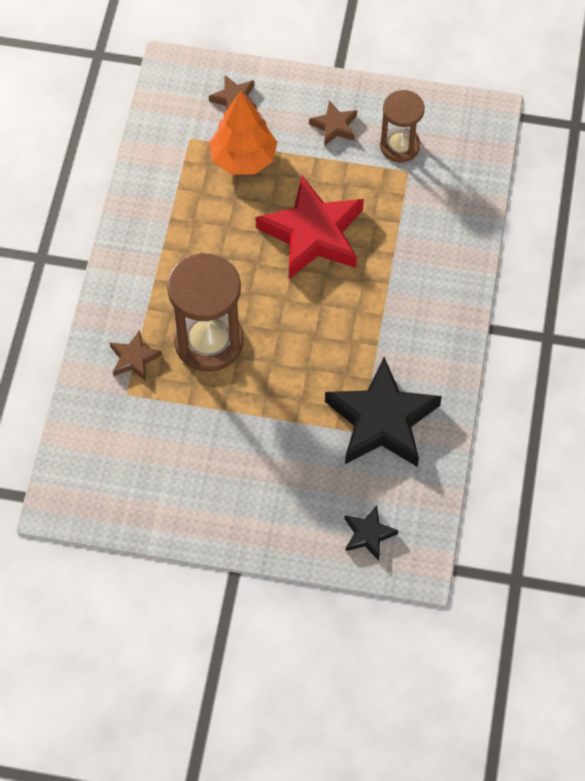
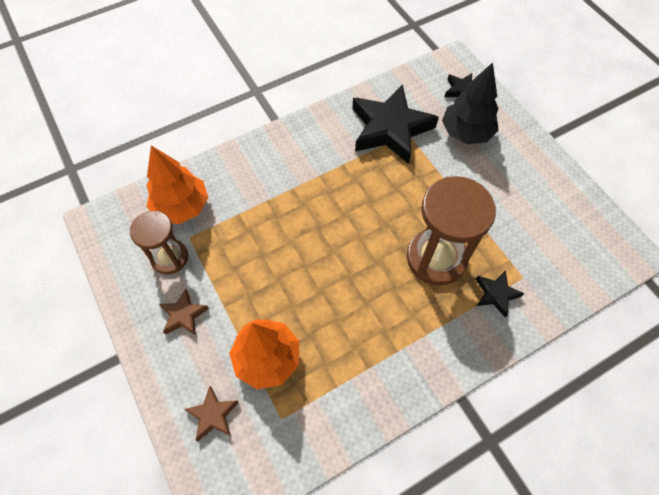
camera: 130 degrees left, 0 degrees up
(134, 359) = (496, 294): brown star -> black star
(312, 487) = (466, 133): none -> black tree
(313, 233) = (293, 258): red star -> none
(447, 184) = (182, 207): none -> orange tree

